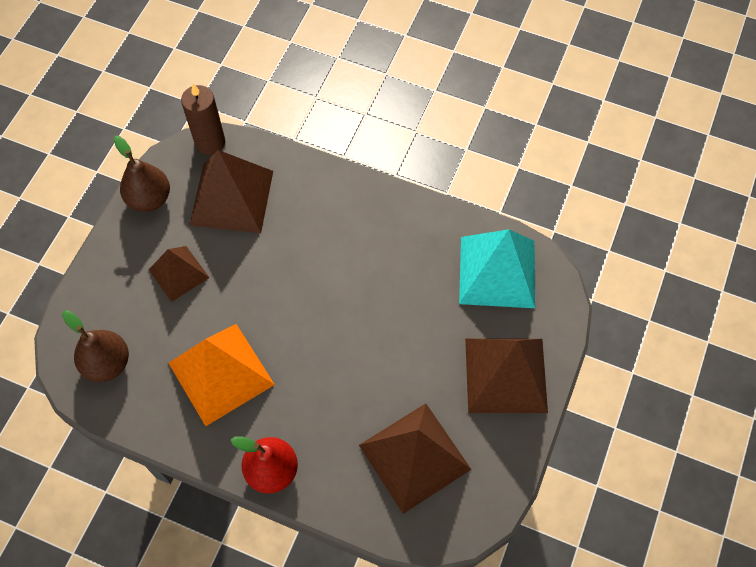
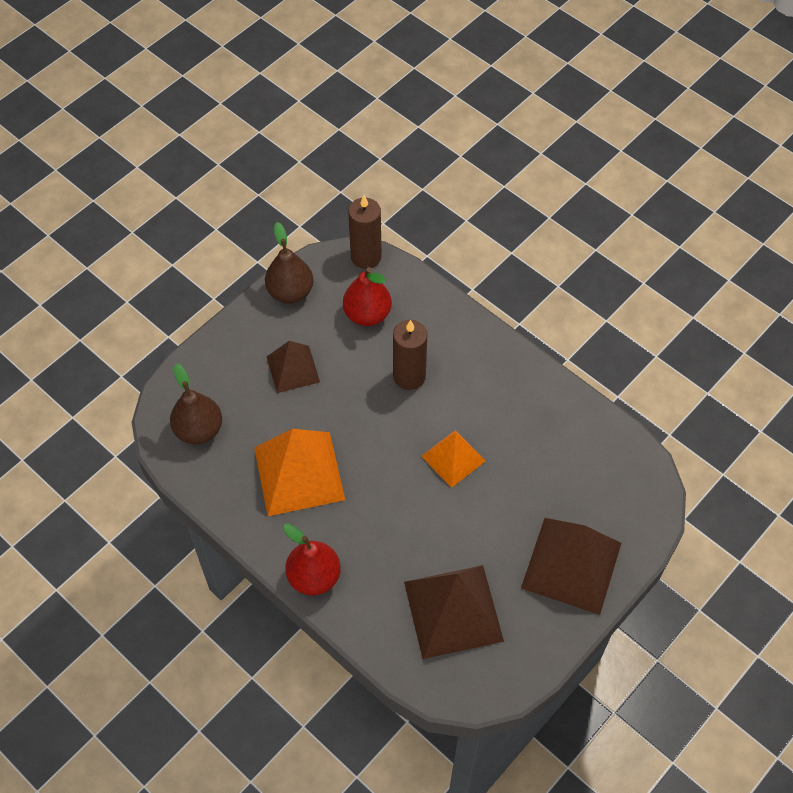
camera: 20 degrees right, 5 degrees down
(231, 198) = (367, 314): brown pyramid -> red pear
(292, 245) = (409, 376): none -> brown candle
(361, 310) = (453, 458): none -> orange pyramid
(497, 271) = (600, 465): turquoise pyramid -> none

